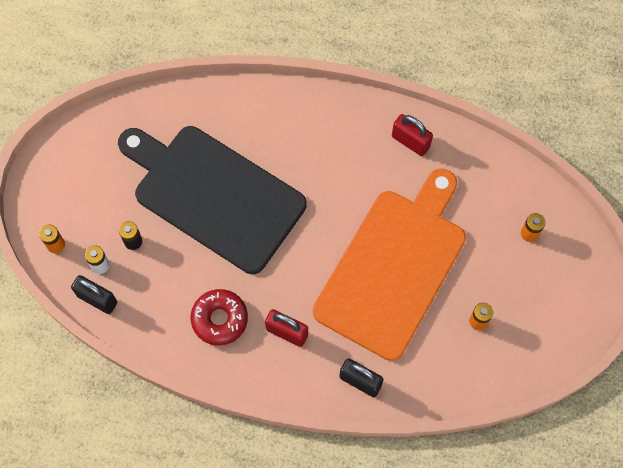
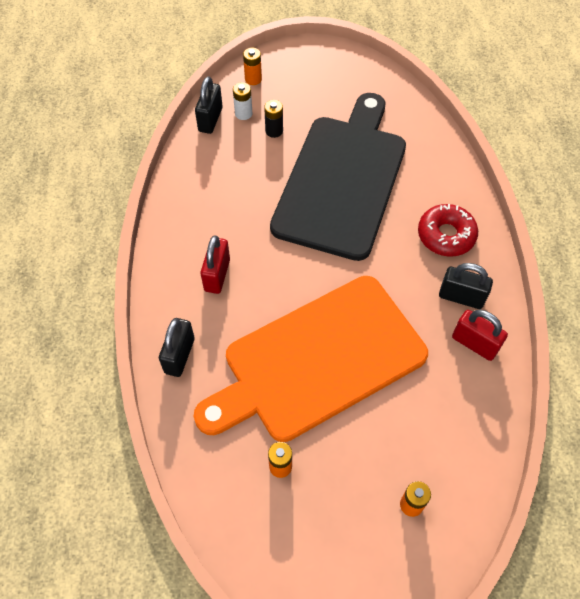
camera: 75 degrees right, 10 degrees down
(219, 319) = (216, 215): red donut -> red donut (446, 235)
(365, 136) = (461, 297): none -> black padlock
(394, 268) = (318, 360): orange cutting board -> orange cutting board turned 135 degrees clockwise
(410, 141) = (474, 344): red padlock -> red padlock turned 75 degrees counterclockwise

